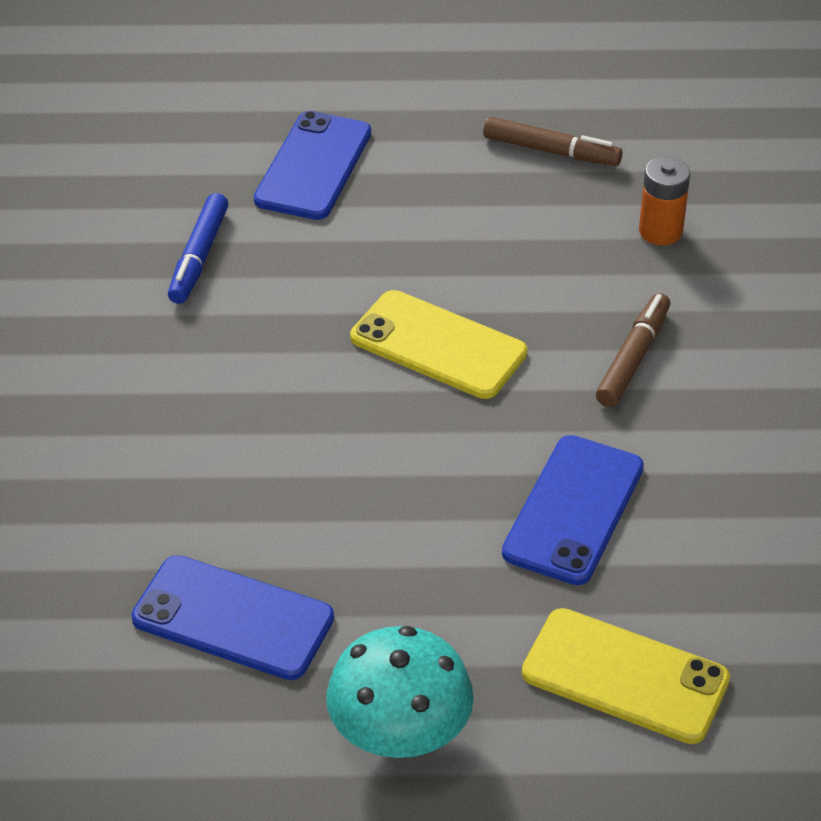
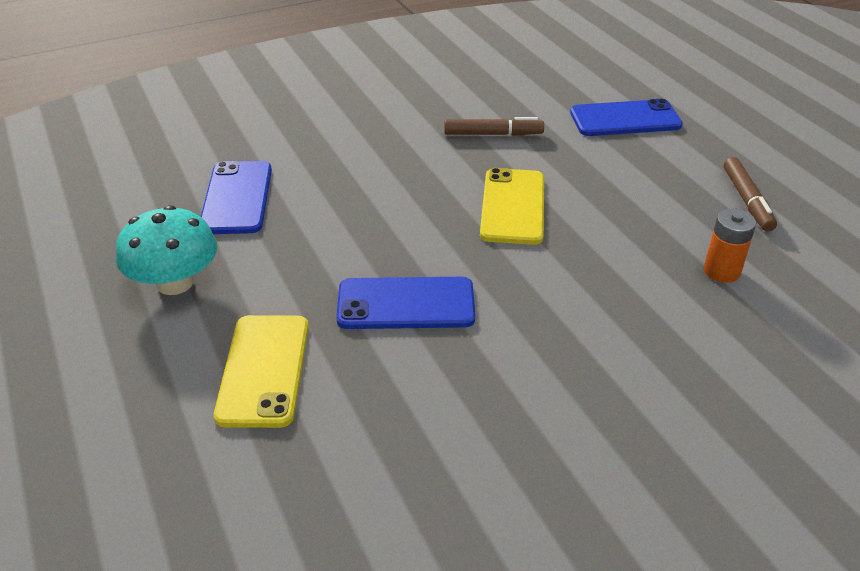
camera: 65 degrees right, 5 degrees down
(199, 257) = (510, 106): blue marker -> none
(633, 358) = (576, 292): brown marker -> brown marker (493, 134)

